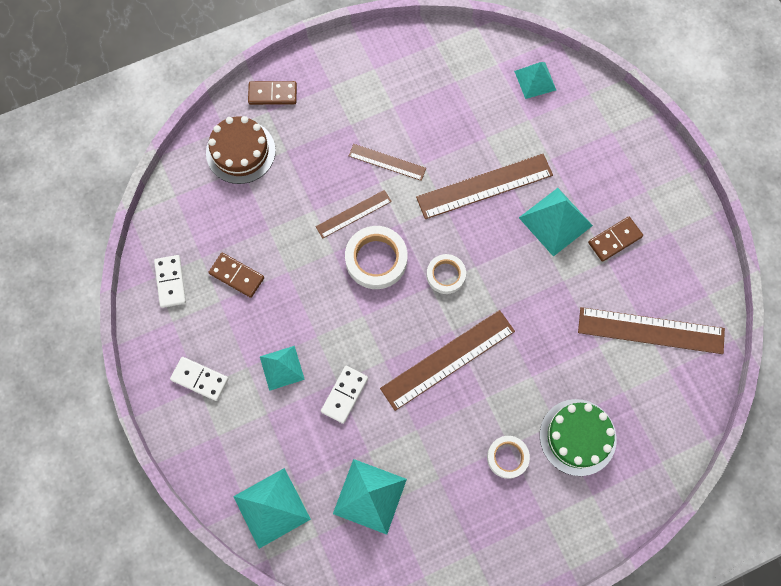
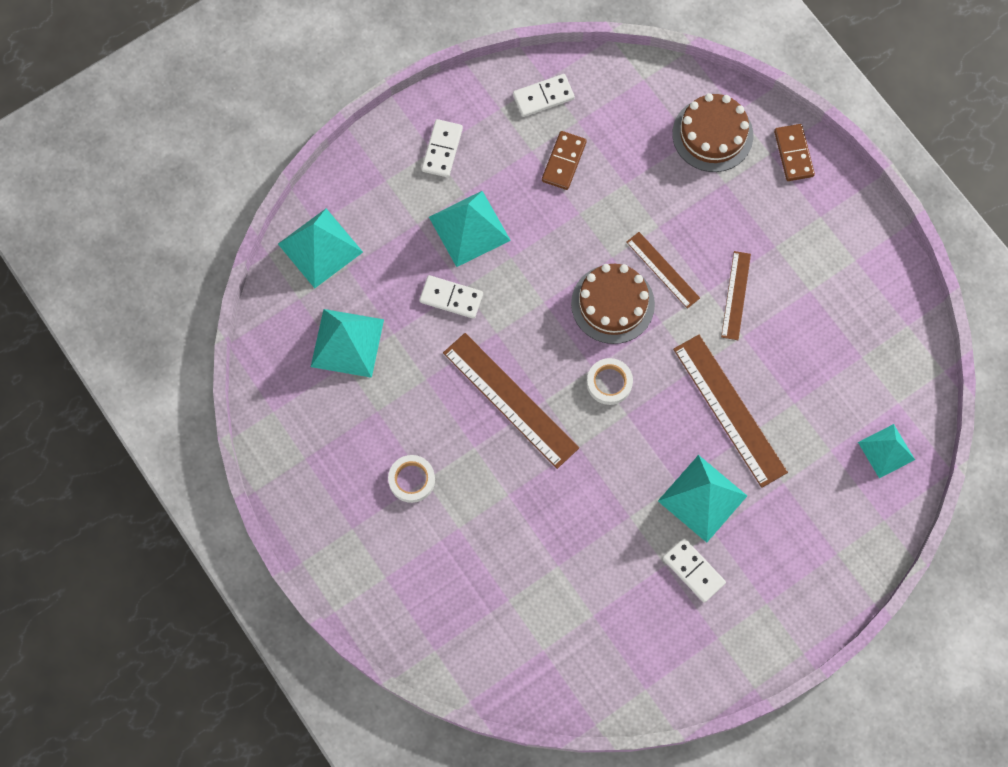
camera: 80 degrees right, 0 degrees up
(282, 368) = (469, 228): turquoise pyramid -> turquoise pyramid, size x1.51
(376, 259) = (612, 304): white tape -> brown cake
(577, 437) = (447, 553): green cake -> none
(615, 240) = (693, 571): brown domino -> white domino
(651, 330) = (588, 624): brown ruler -> none

